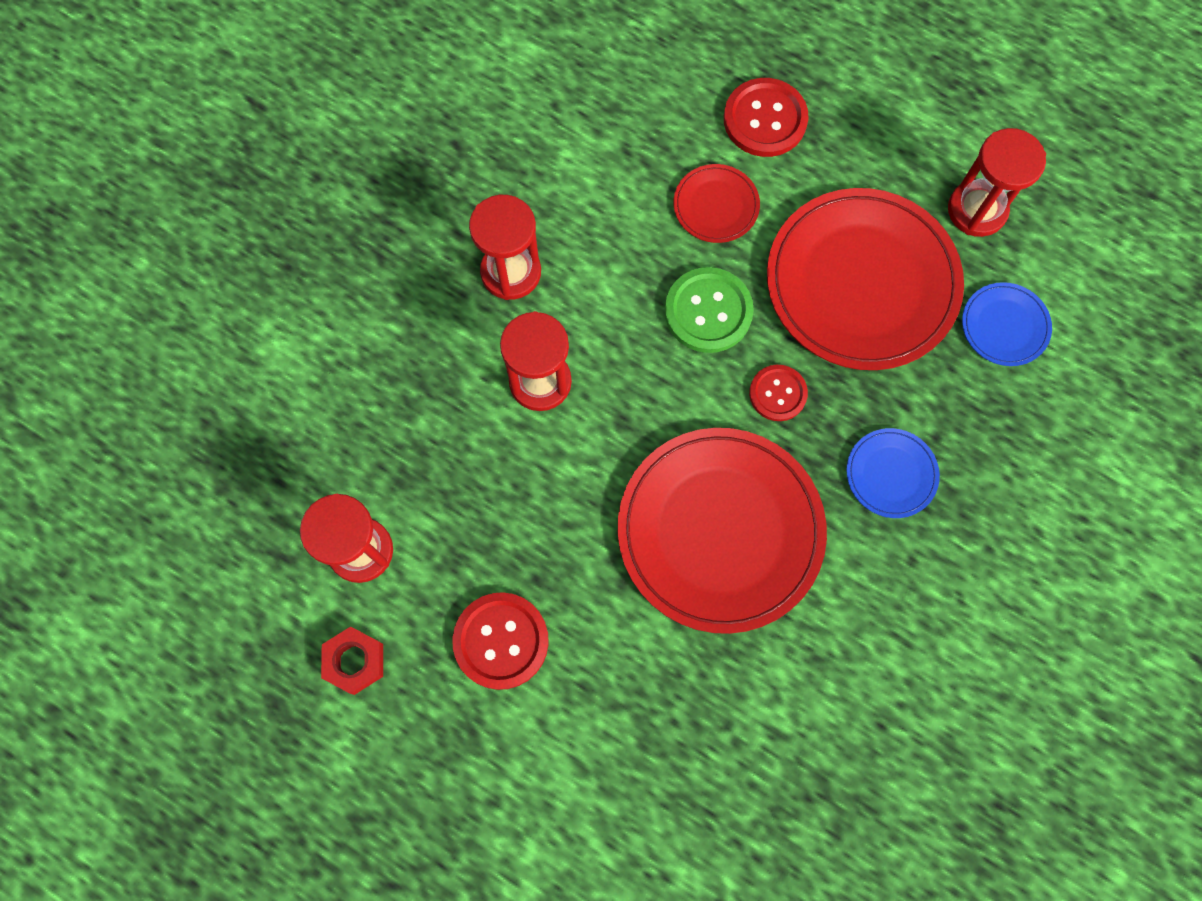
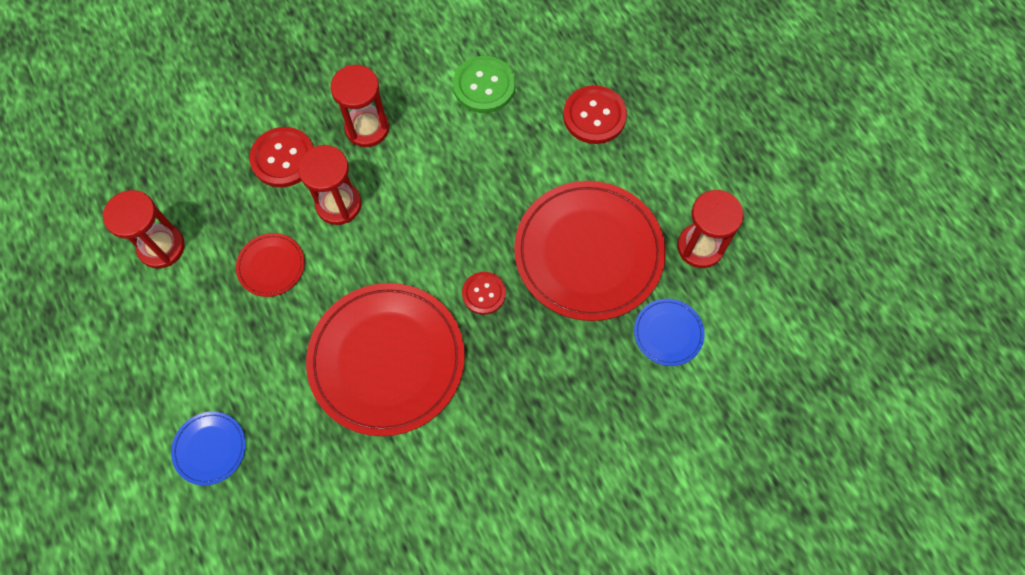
camera: 30 degrees right, 5 degrees down
(354, 661) = (111, 311): red nut -> none
(501, 641) = (204, 350): red button -> red button (283, 158)
(708, 311) = (474, 217): green button -> green button (484, 86)
(716, 205) = (525, 154): red plate -> red plate (271, 266)
(891, 474) = (523, 387): blue plate -> blue plate (210, 448)

